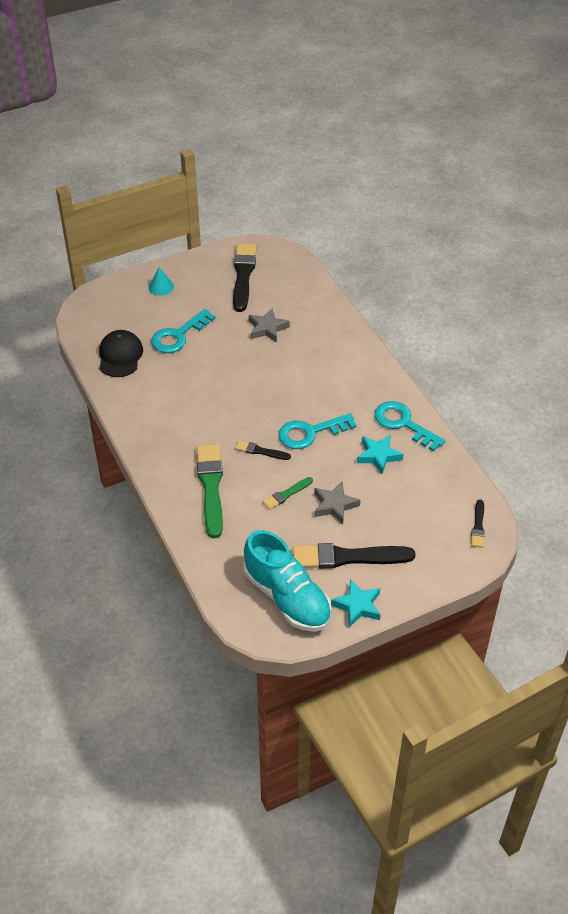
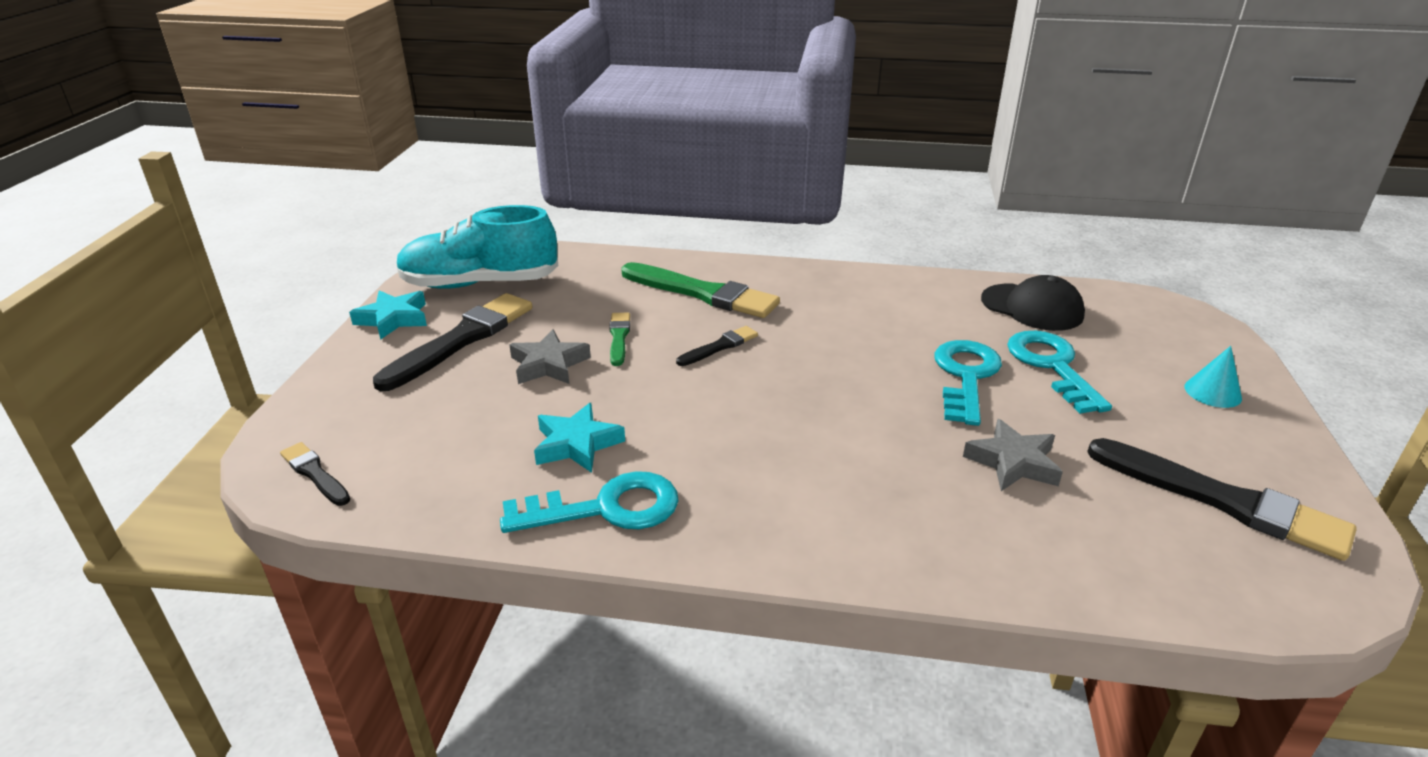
camera: 125 degrees right, 15 degrees down
(310, 432) = (704, 401): turquoise key -> turquoise key (966, 377)

